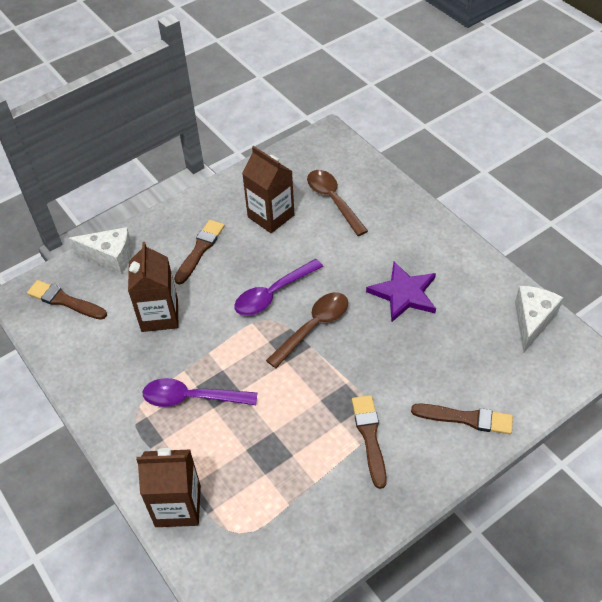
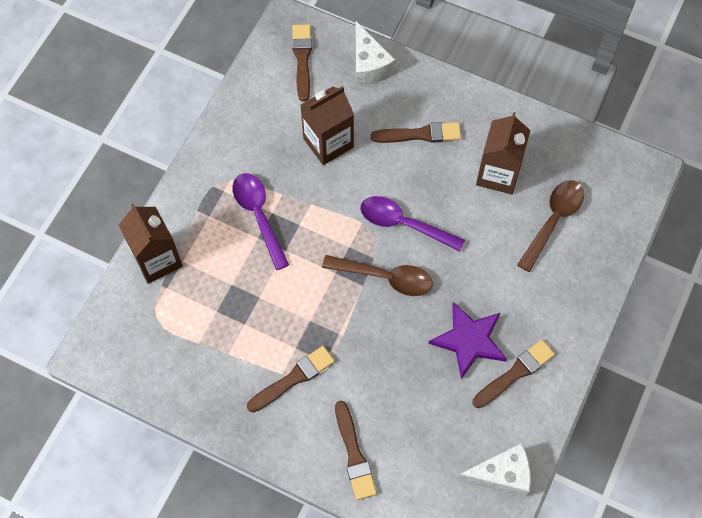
camera: 60 degrees right, 15 degrees up
(448, 276) = (515, 373): none -> brown brush

